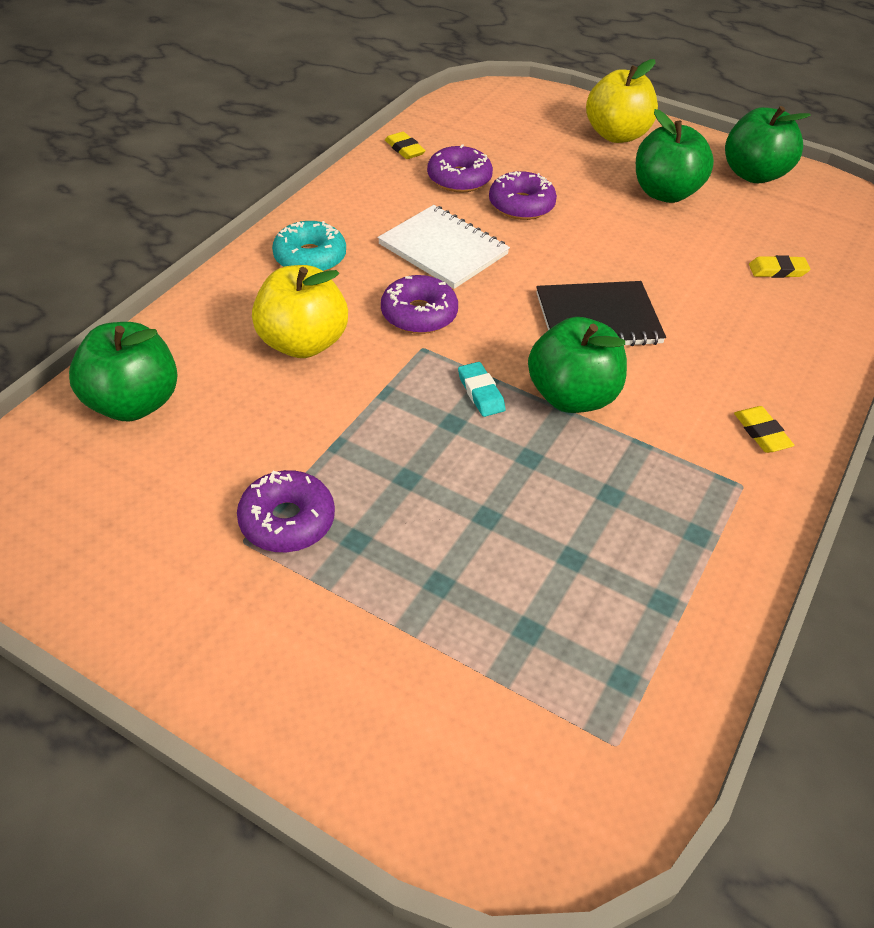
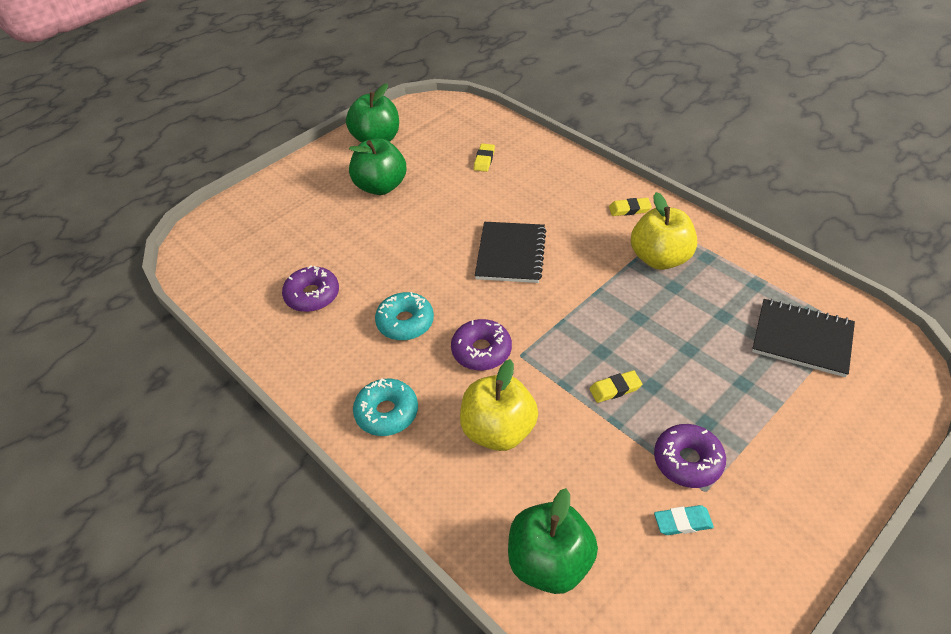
camera: 70 degrees left, 0 degrees up
(404, 149) = (250, 323): yellow eraser -> yellow eraser (615, 389)
(443, 249) = (405, 322): white notebook -> turquoise donut
(480, 392) = (574, 330): turquoise eraser -> turquoise eraser (683, 522)
(521, 205) = (364, 265): purple donut -> none
(558, 667) = (802, 339): none -> black notebook
(571, 396) = (585, 285): green apple -> none
(616, 135) = (294, 192): yellow apple -> yellow apple (660, 258)

